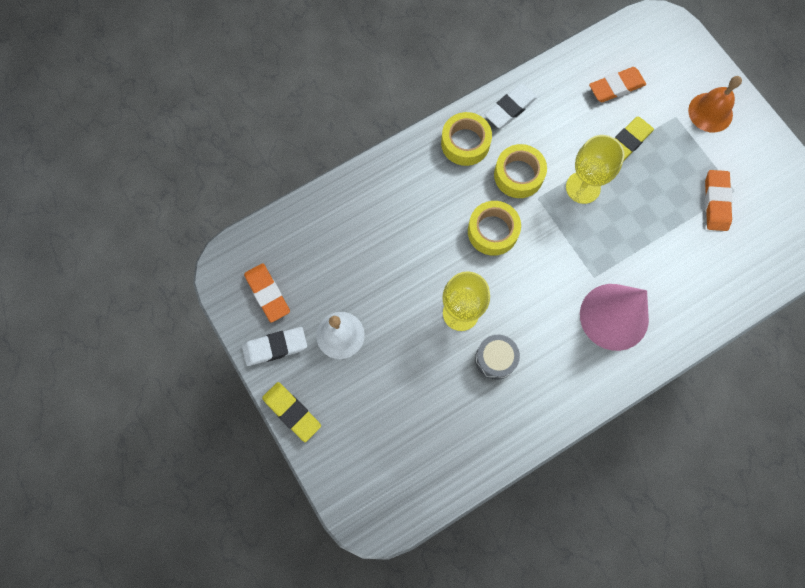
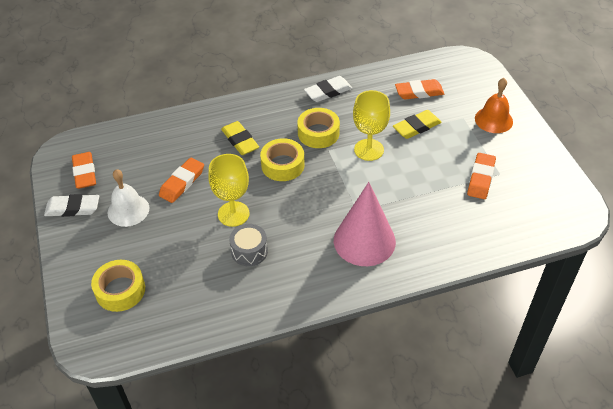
camera: 15 degrees right, 25 degrees down
(292, 412) = (64, 254): yellow eraser -> yellow eraser (240, 141)
(386, 282) = (182, 182): none -> orange eraser
(465, 143) = (283, 107): yellow tape -> yellow tape (120, 290)

